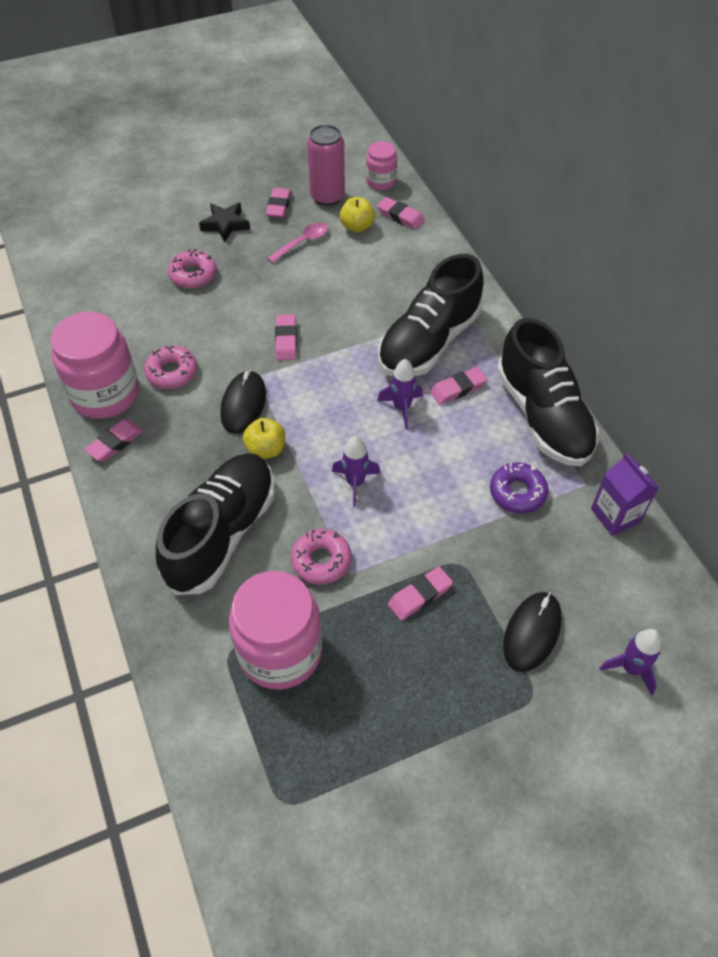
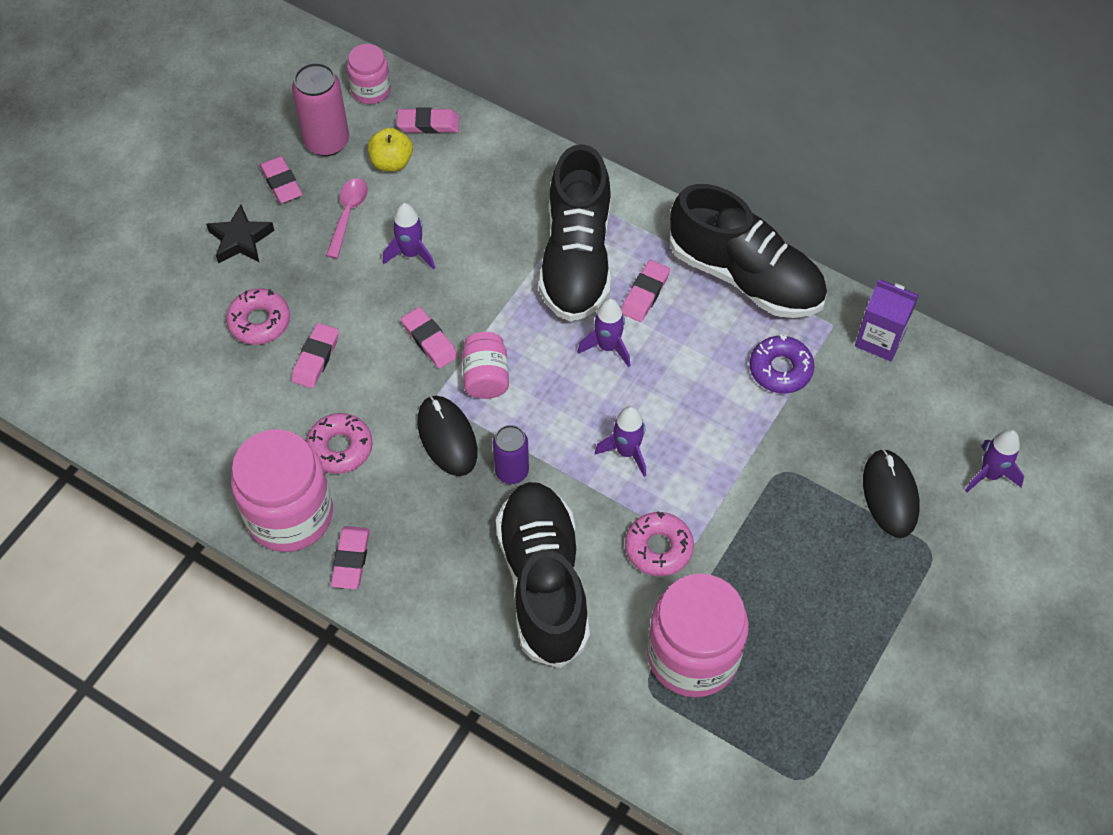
camera: 35 degrees left, 5 degrees up
(266, 449) = (511, 471): yellow apple -> purple can
(302, 381) = (486, 377): none -> pink jar
(321, 284) = (411, 253): none -> purple rocket
(420, 596) = (772, 523): pink eraser -> pink eraser (316, 358)

